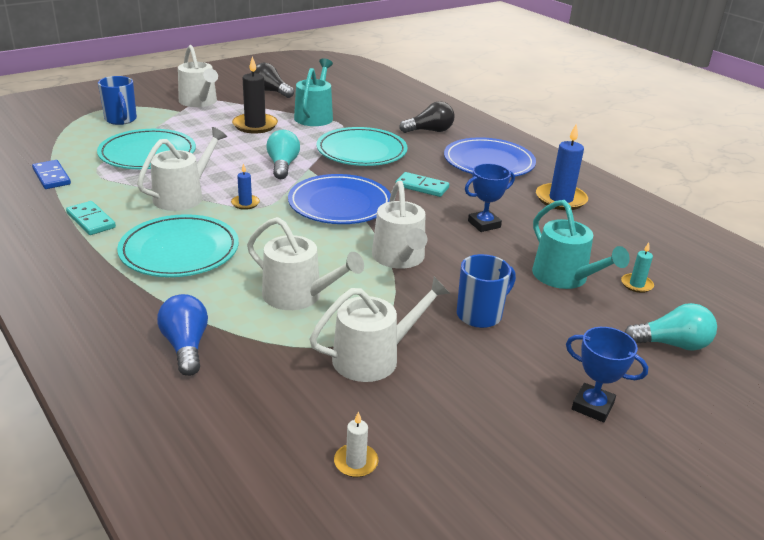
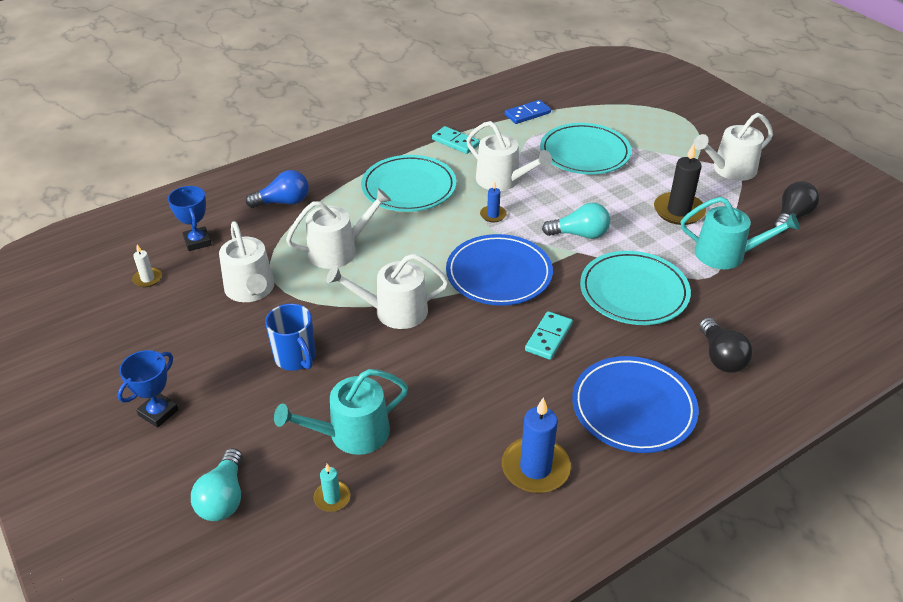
camera: 95 degrees right, 10 degrees up
(91, 220) = (455, 142): turquoise domino -> turquoise domino turned 75 degrees clockwise
(121, 120) = (659, 129): blue mug -> none
(298, 296) = (338, 250): white watering can -> white watering can turned 150 degrees counterclockwise
(484, 224) = (464, 381): blue trophy -> blue trophy (197, 241)

